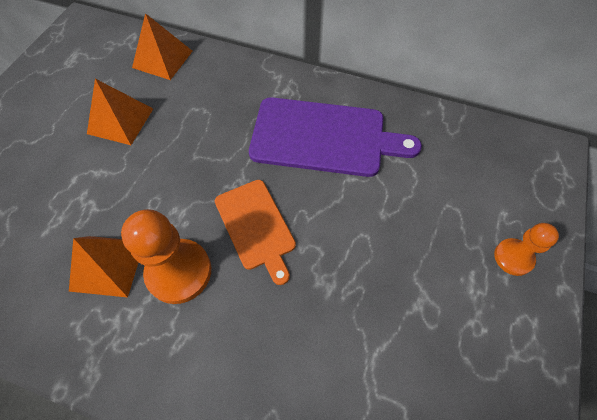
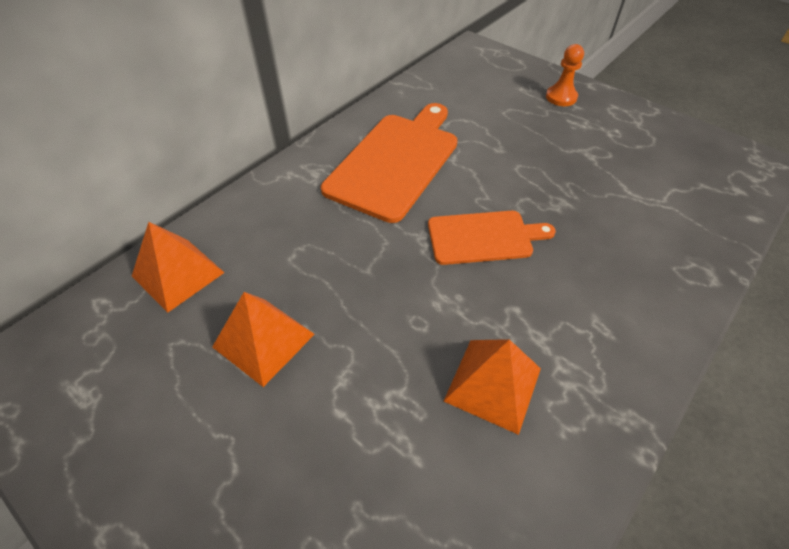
camera: 70 degrees left, 10 degrees down
(179, 272) = (520, 313): orange pawn -> none
(324, 137) = (395, 162): purple cutting board -> orange cutting board

